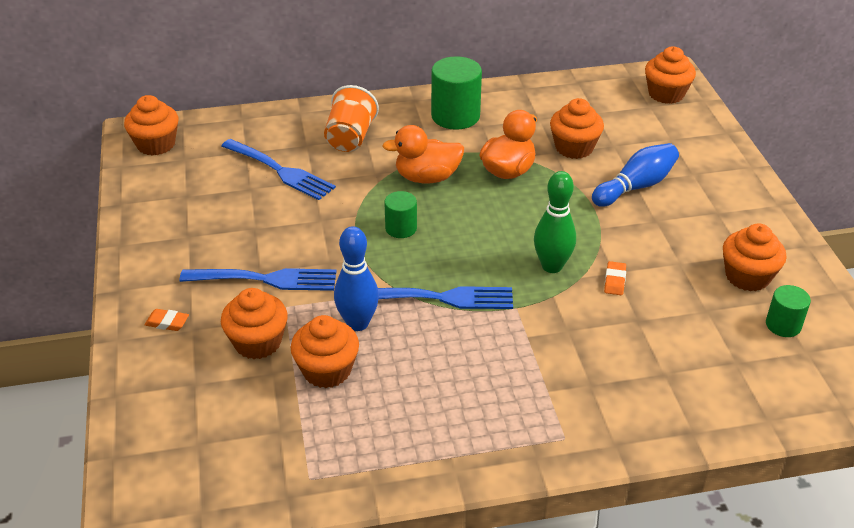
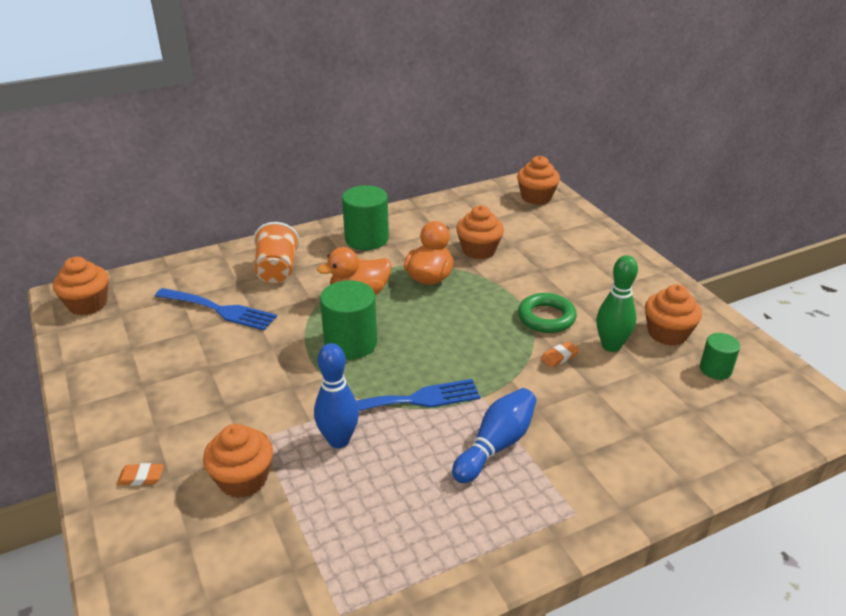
camera: 15 degrees left, 5 degrees down
(266, 279) = (234, 414): blue fork -> none
(327, 370) = (323, 493): orange cupcake -> none
(401, 228) = (350, 343): green cylinder -> green cylinder, size x1.75
(552, 266) = (500, 353): green bowling pin -> green bowling pin (611, 346)
(614, 281) = (559, 357): orange eraser -> orange eraser turned 60 degrees clockwise
(618, 236) = (546, 317): none -> green ring
(635, 187) = (543, 274): blue bowling pin -> blue bowling pin (496, 445)

